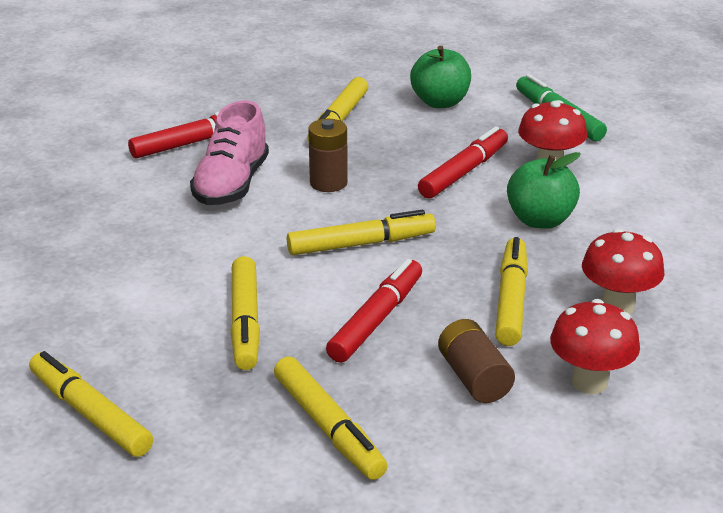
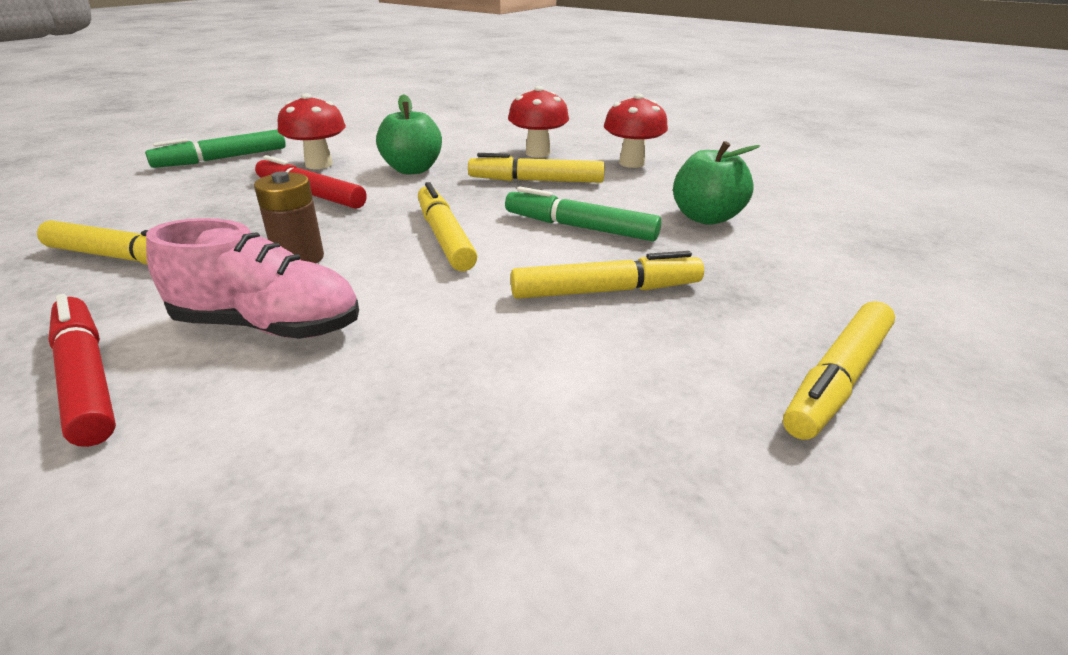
camera: 95 degrees left, 0 degrees up
(329, 427) = (746, 242): yellow marker -> none
(376, 319) = (579, 227): red marker -> green marker
(440, 102) = (134, 204): green apple -> green apple (706, 218)
(474, 378) = (646, 193): brown battery -> none

